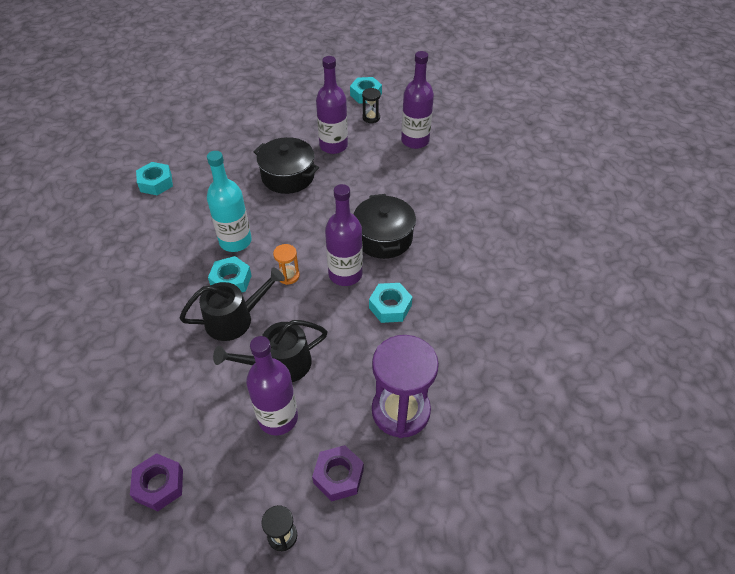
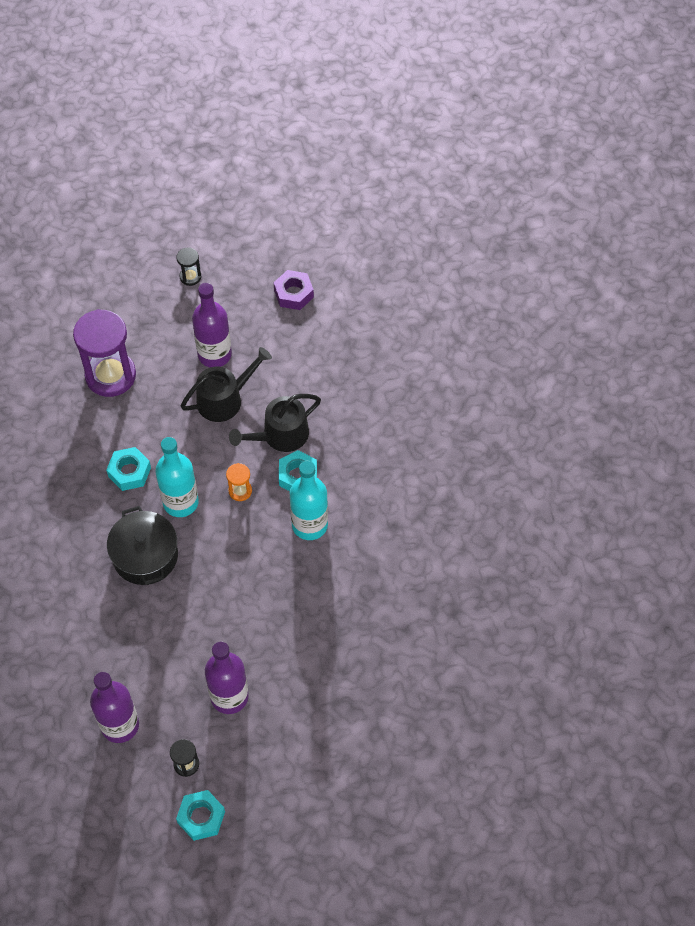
camera: 170 degrees right, 10 degrees up
(156, 183) = (435, 594): turquoise nut -> none
(288, 176) = (276, 632): black pot -> none
(338, 476) = (156, 320): purple nut -> none
(345, 274) = (180, 502): purple bottle -> turquoise bottle

